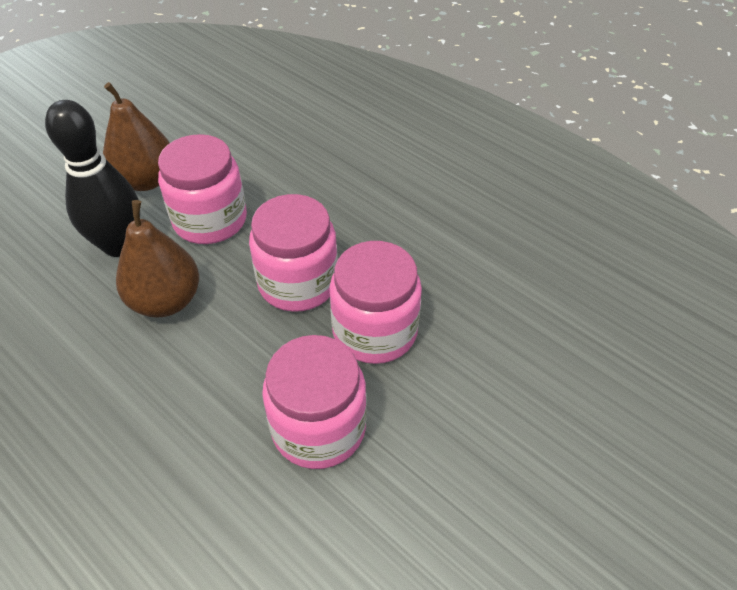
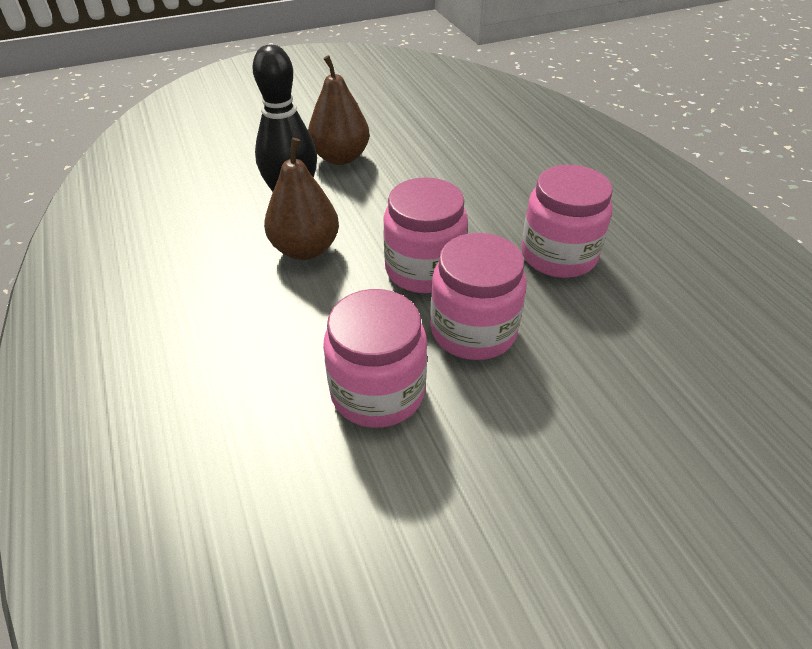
camera: 25 degrees right, 5 degrees down
(210, 220) = (375, 200): pink jar -> pink jar (558, 255)

